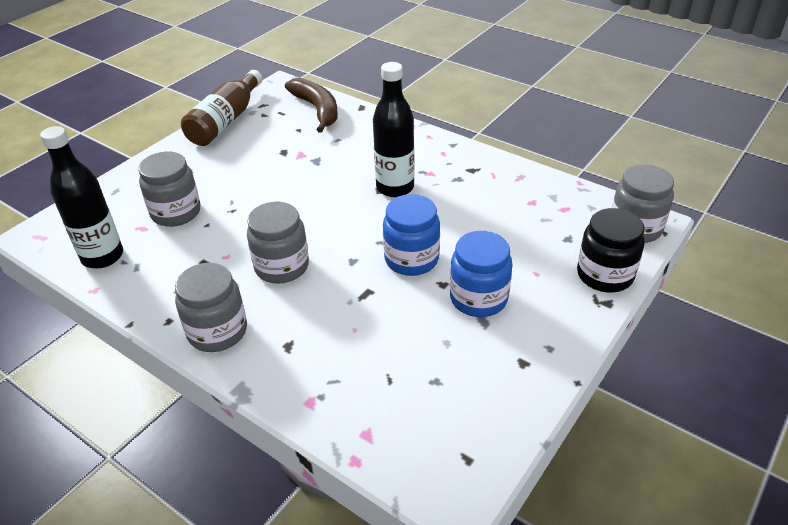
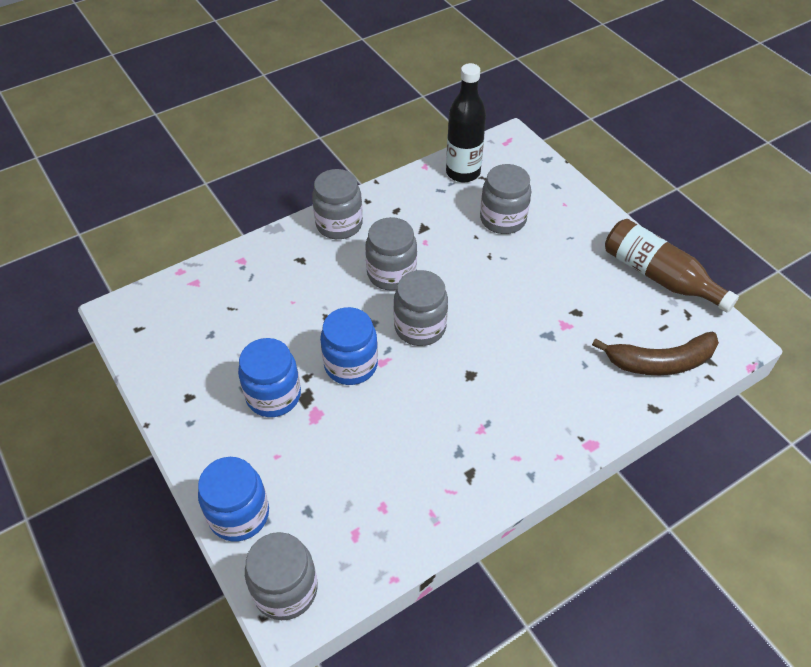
camera: 110 degrees right, 10 degrees up
(343, 229) = (420, 327): none -> grey jar
(395, 188) = (468, 388): black bottle -> none
(604, 275) = (239, 514): black jar -> blue jar

